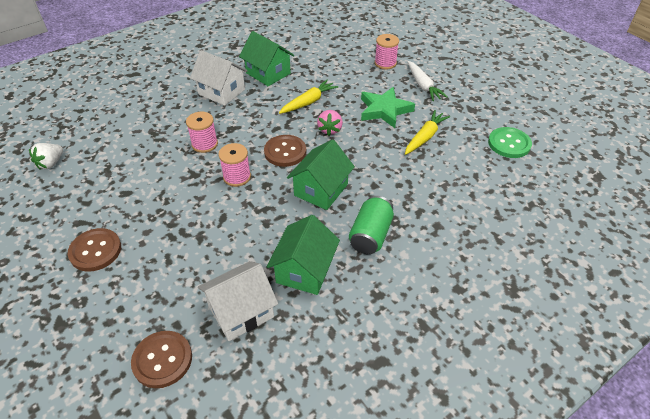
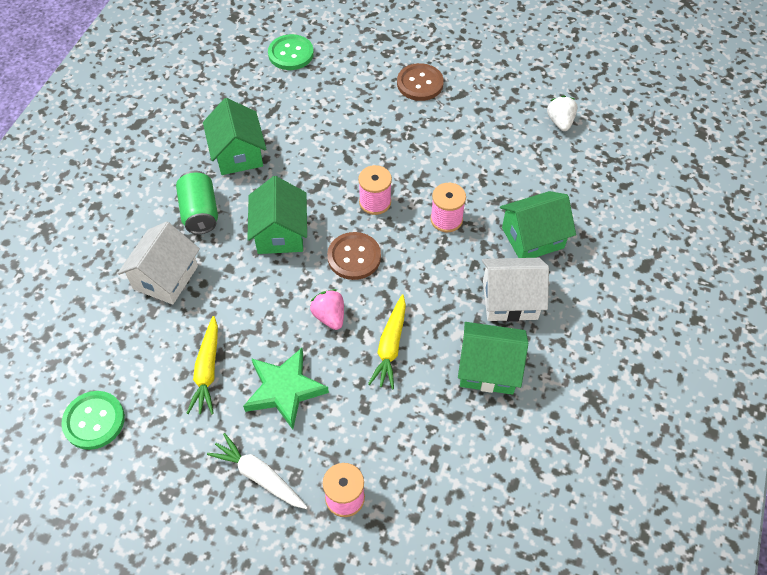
camera: 145 degrees right, 10 degrees up
(162, 360) = (291, 54): brown button -> green button
(169, 111) = (532, 238): none -> green house
(241, 311) = (263, 103): white house -> white house (165, 277)

